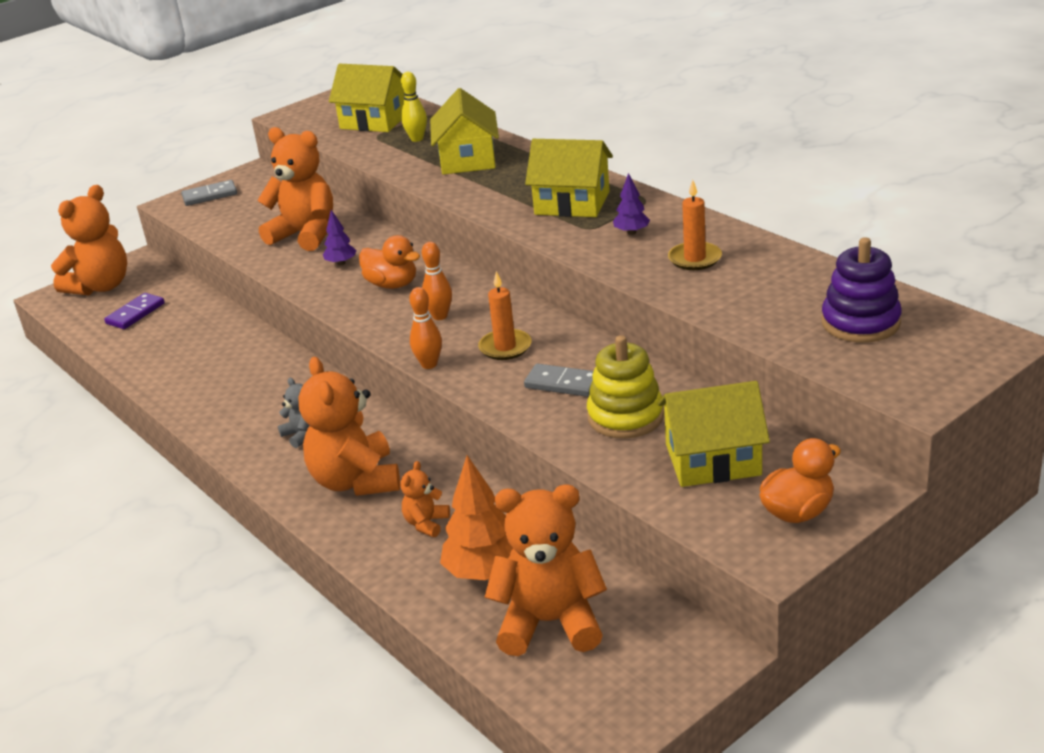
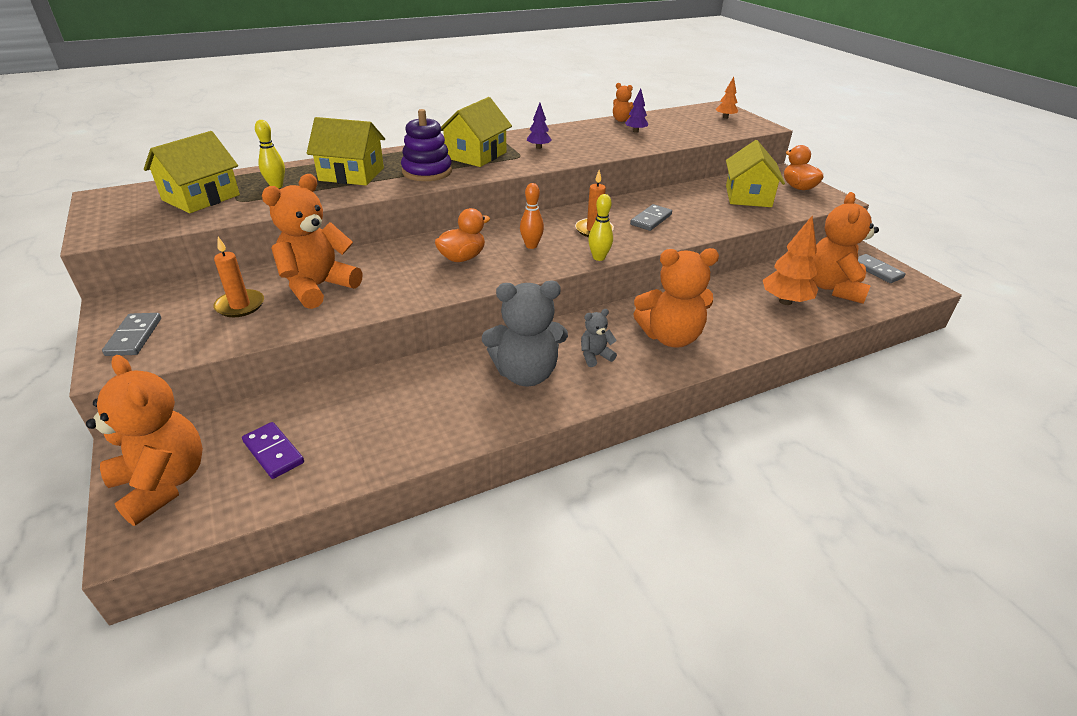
camera: 80 degrees left, 5 degrees up
(260, 399) = (526, 374): none -> grey teddy bear
(341, 263) = (398, 275): purple tree -> purple tree (635, 131)
(426, 523) = (730, 315): orange teddy bear -> orange teddy bear (622, 120)
(429, 364) = (599, 257): orange bowling pin -> yellow bowling pin
(625, 416) = (697, 209): yellow stacking toy -> none
(640, 677) = (876, 270): none -> grey domino
(694, 259) = (589, 139): orange candle -> orange candle (240, 305)
(860, 323) = (687, 122): purple stacking toy -> purple stacking toy (427, 172)
(933, 355) = (725, 117): none -> orange tree

